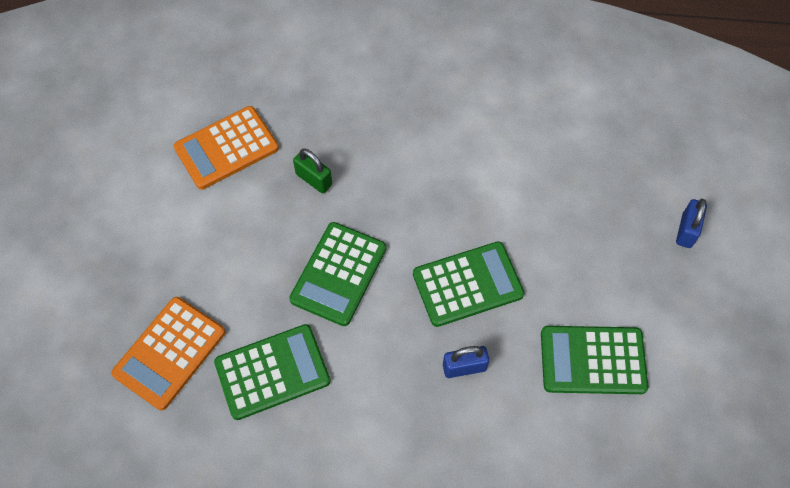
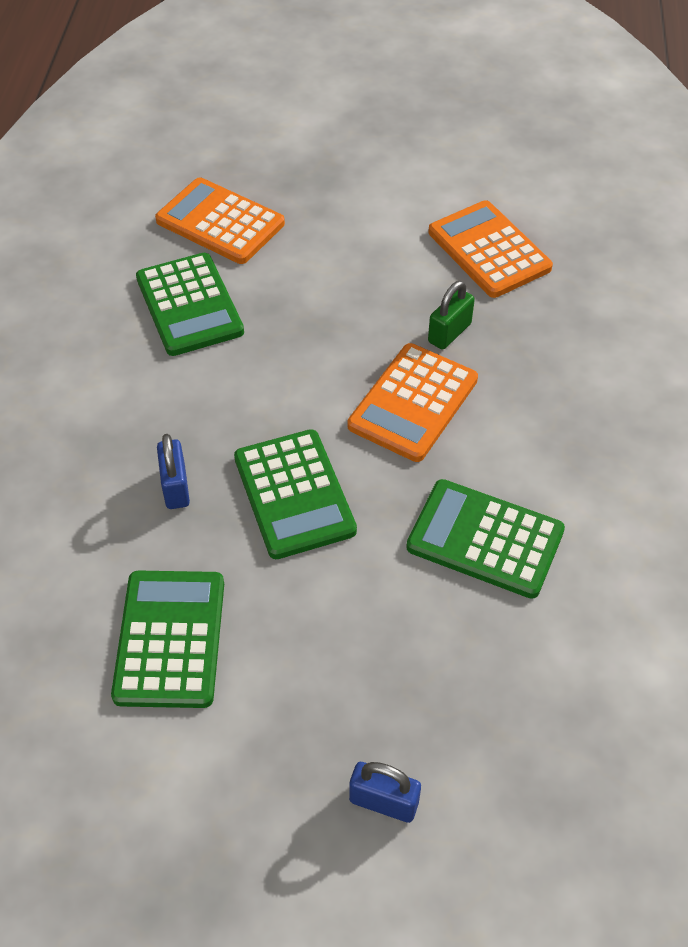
camera: 90 degrees right, 10 degrees down
(339, 274) = (312, 360): green calculator -> green calculator (485, 539)
(382, 206) = (413, 403): none -> orange calculator

